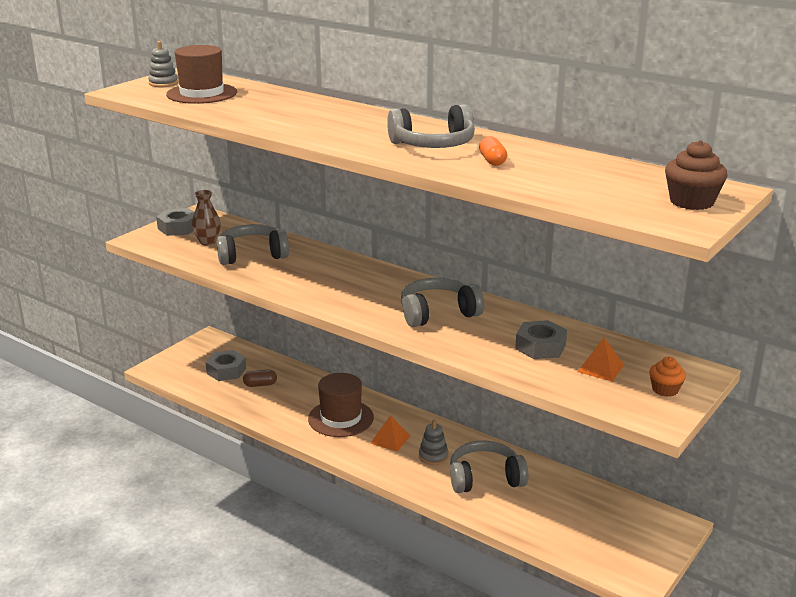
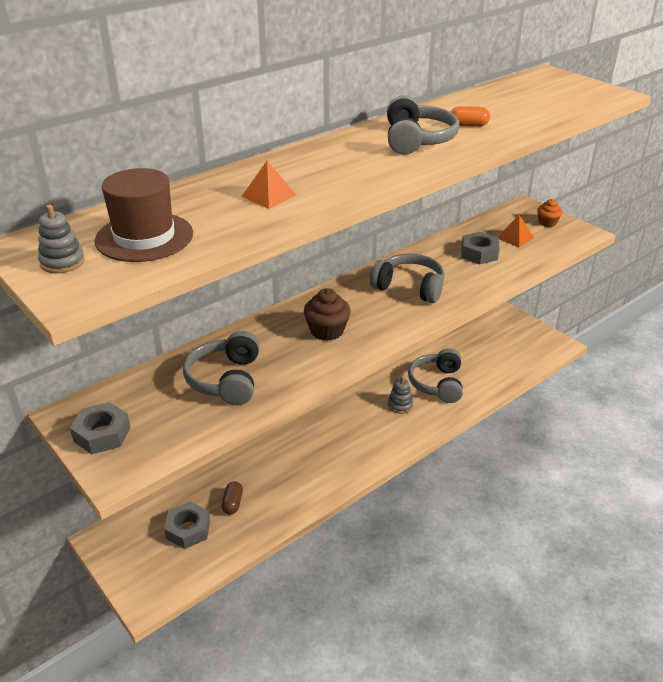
camera: 75 degrees left, 10 degrees up
(207, 242) = (166, 411): brown vase -> none
(341, 418) = (321, 451): brown hat -> none
(390, 439) = (367, 425): orange pyramid -> orange pyramid (268, 195)
(438, 313) = (409, 287): grey headphones -> grey headphones turned 120 degrees clockwise
(691, 202) = (570, 85): brown cupcake -> brown cupcake (327, 331)

